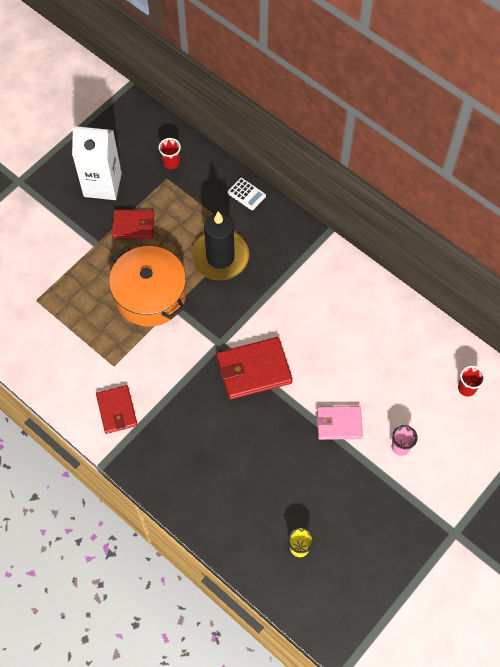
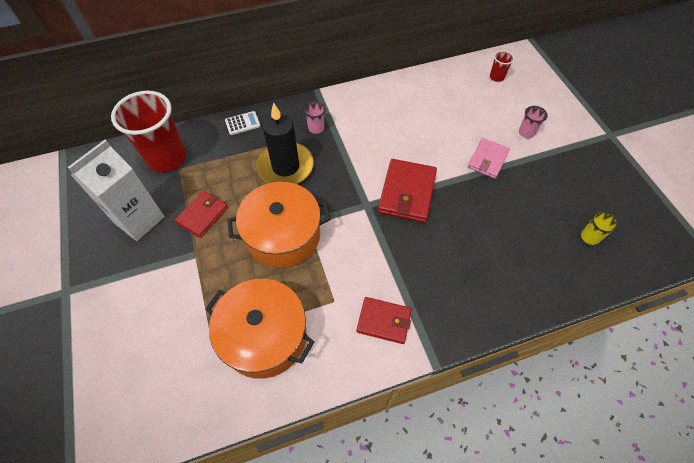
camera: 60 degrees left, 5 degrees down
(58, 333) = (264, 336): none -> orange pot
(171, 162) = (167, 158): red cup -> red cup, size x2.35
(280, 256) = (316, 128): none -> pink cup

